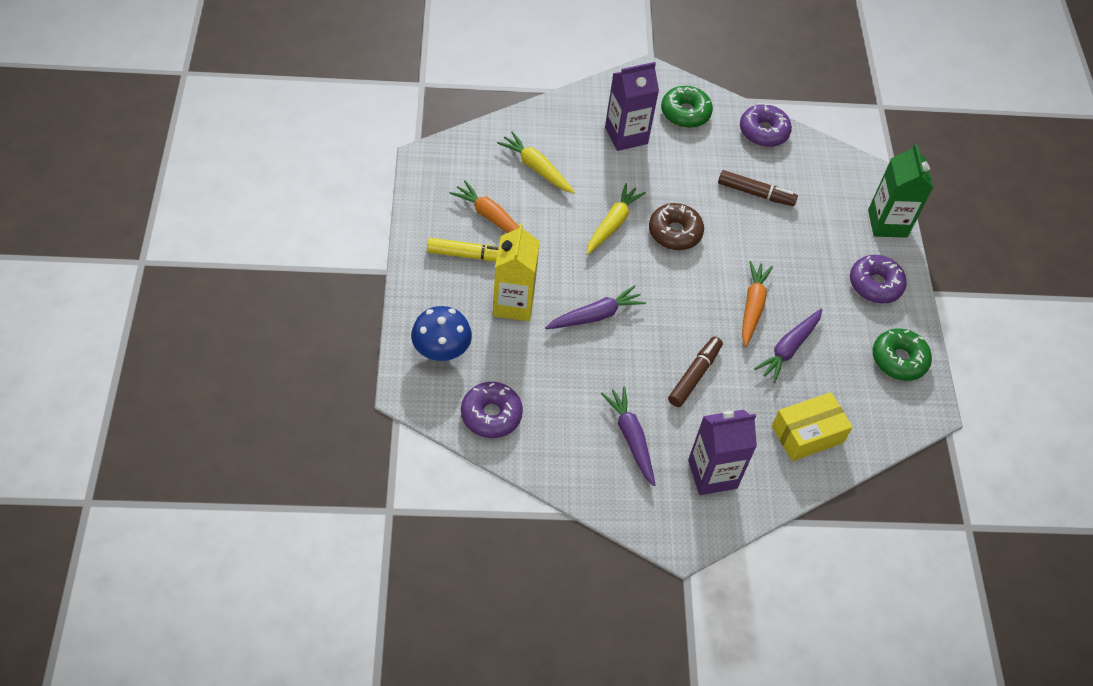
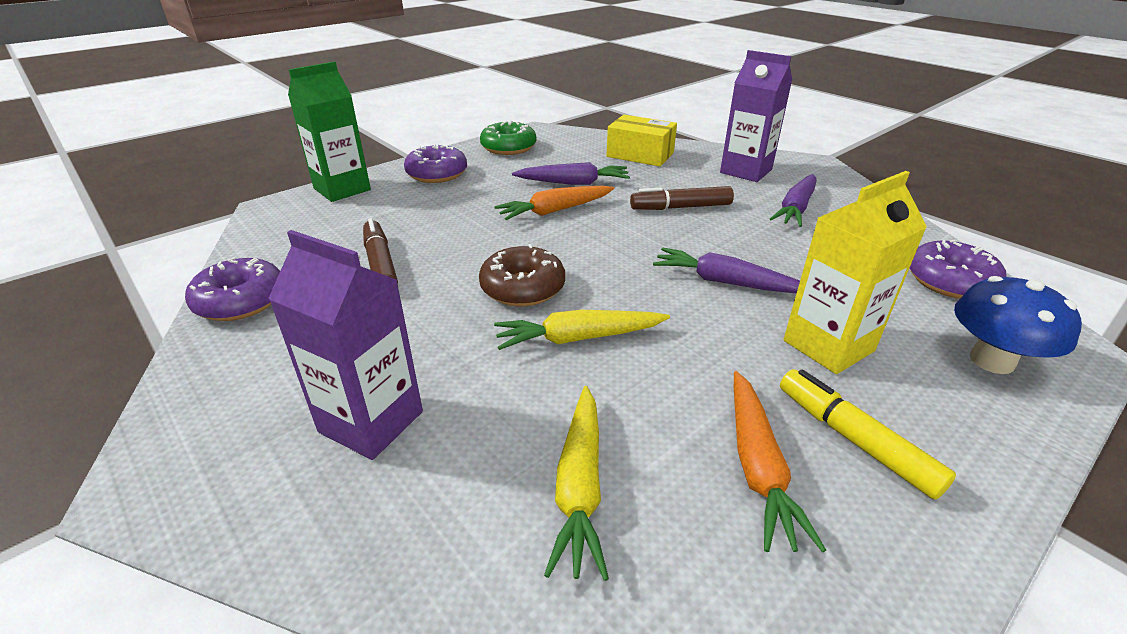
camera: 125 degrees left, 20 degrees down
(685, 113) = (249, 386): green donut -> none

